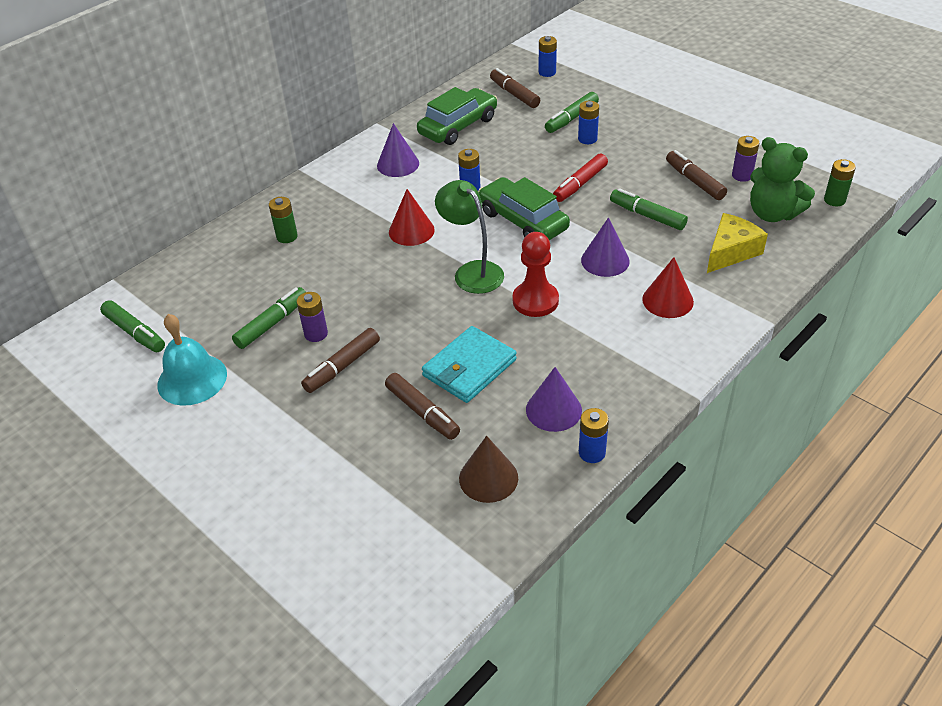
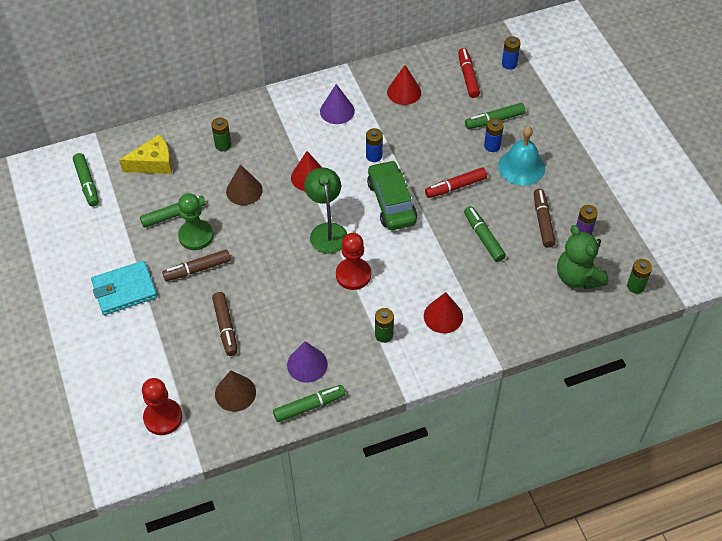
camera: 25 degrees right, 10 degrees up
(192, 379) = (103, 236): turquoise bell -> turquoise bell (521, 167)
(316, 334) = (196, 236): purple battery -> green pawn
(344, 269) = (244, 190): none -> brown cone
(413, 548) = (163, 417): none -> red pawn
(458, 126) = (404, 92): green car -> red cone
(469, 368) = (275, 308): turquoise wallet -> turquoise wallet (124, 290)
(514, 94) = (468, 77): brown marker -> red marker
(592, 453) = (309, 406): blue battery -> green marker
(605, 260) = (424, 263): purple cone -> none
(618, 344) = (384, 335): none -> green battery
(731, 252) = (519, 296): yellow cheese -> yellow cheese (153, 163)

